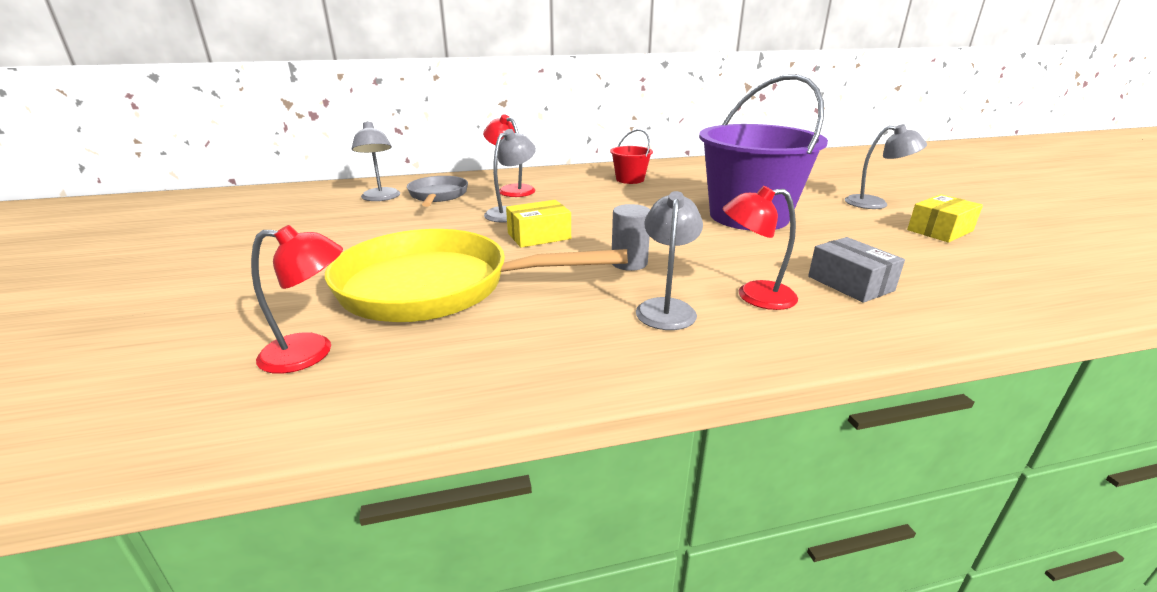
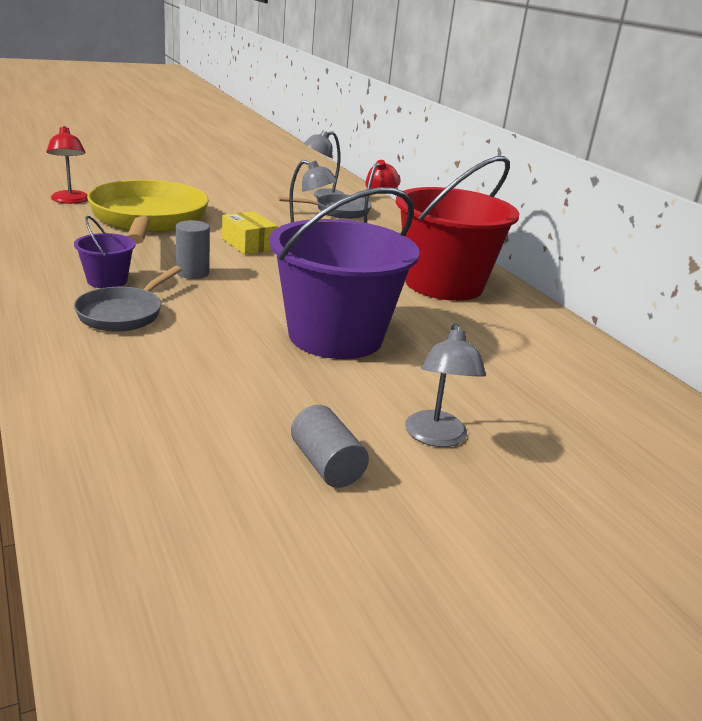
camera: 75 degrees right, 0 degrees up
(630, 179) = (443, 284): red bucket -> red bucket, size x2.27
(666, 308) = (107, 280): grey lamp -> purple bucket
(754, 296) = (123, 313): red lamp -> grey pan
(850, 283) = (146, 361): grey box -> none
(940, 230) = (326, 465): yellow box -> grey cylinder

